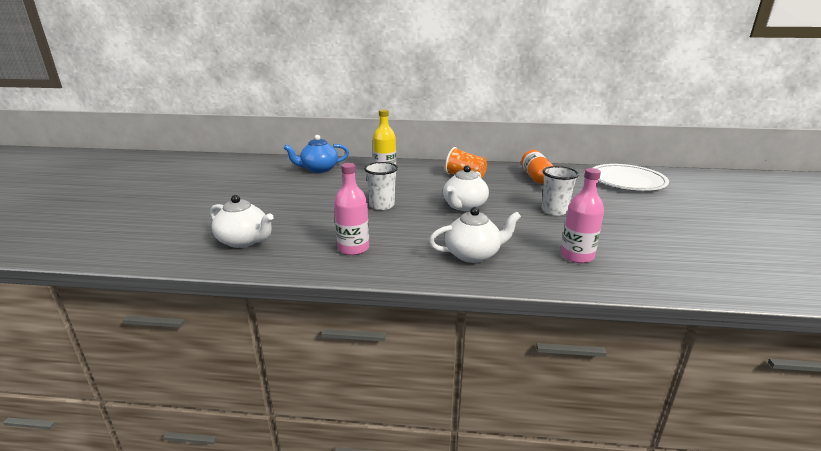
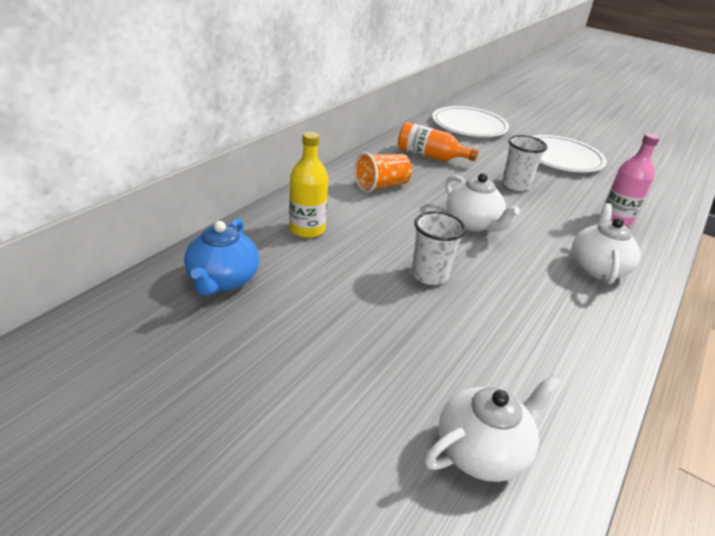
camera: 65 degrees left, 10 degrees up
(353, 248) = (553, 343): pink bottle -> none
(655, 221) = (561, 158): none -> white plate

